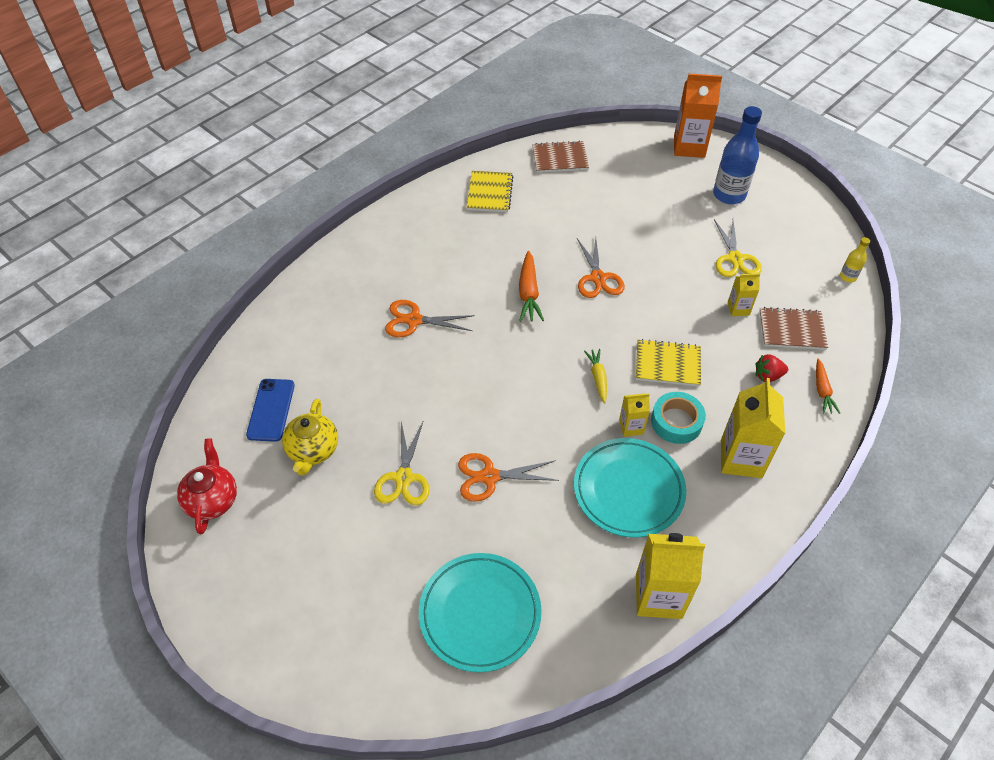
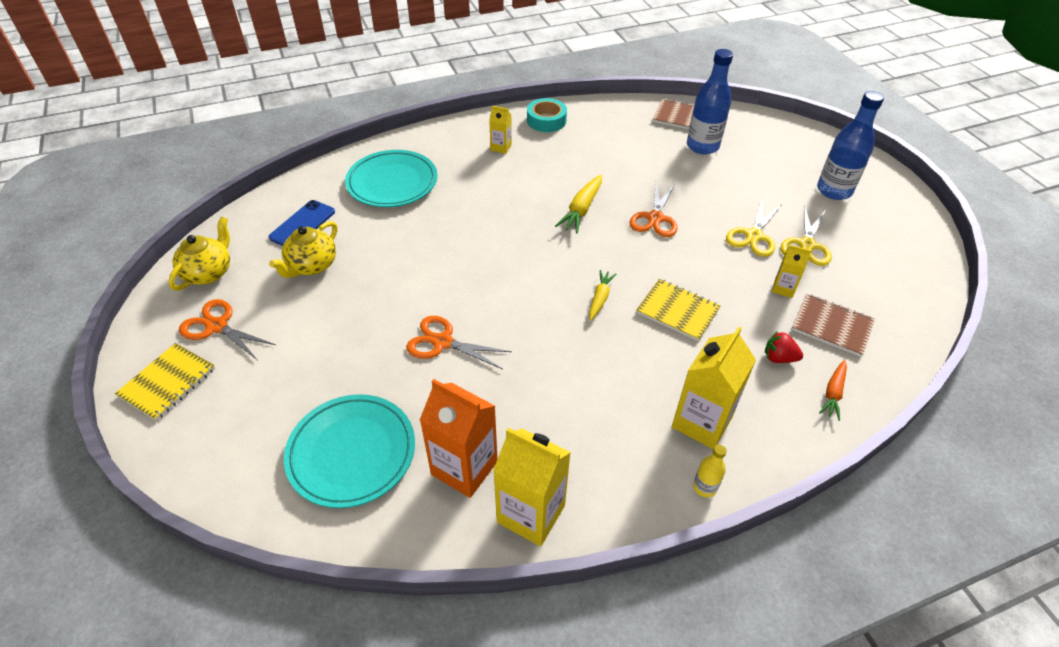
camera: 25 degrees right, 5 degrees down
(212, 500) = (209, 273): red teapot -> yellow teapot
(403, 478) = (368, 314): yellow scissors -> yellow scissors (753, 236)
(414, 320) = (466, 198): orange scissors -> orange scissors (217, 326)
(489, 193) = (599, 125): yellow notebook -> yellow notebook (167, 382)
(528, 293) = (581, 210): orange carrot -> yellow carrot
(596, 185) = (702, 146): none -> blue bottle
(628, 490) = (565, 405): turquoise plate -> turquoise plate (392, 183)
(631, 427) = (605, 351): yellow carton -> yellow carton (501, 147)
(676, 422) = (654, 363): turquoise tape -> turquoise tape (546, 120)
(689, 147) = (816, 141): orange carton -> orange carton (464, 468)
(848, 277) = (926, 299): yellow bottle -> yellow bottle (704, 487)

